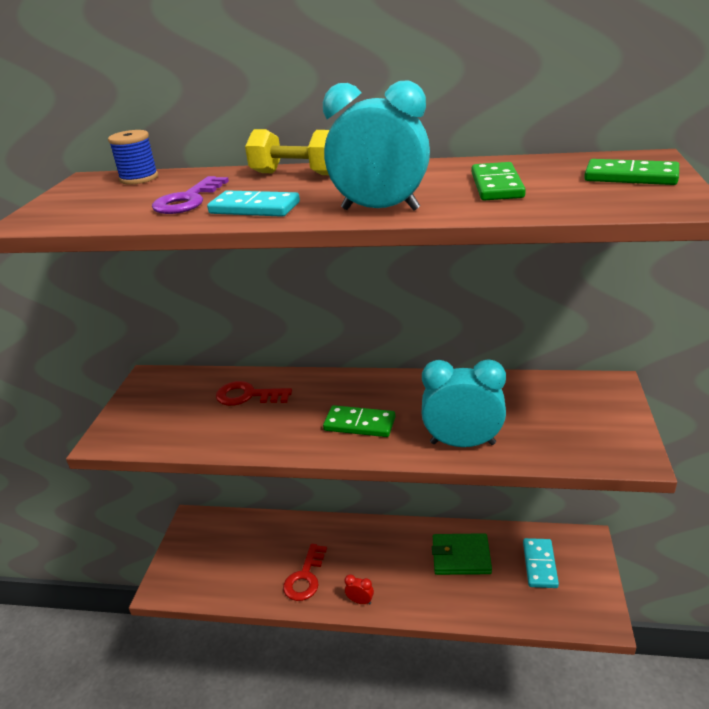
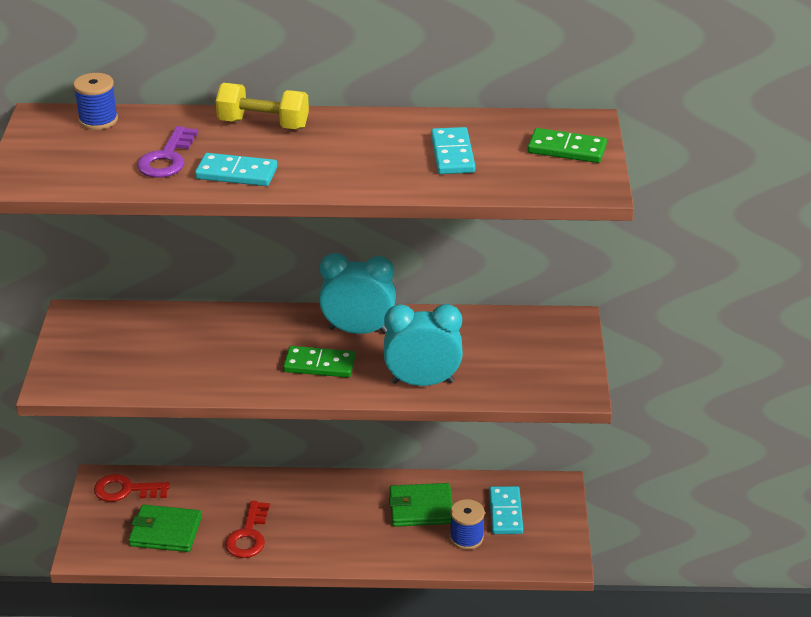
camera: 10 degrees left, 5 degrees up
(235, 570) = (165, 531): none -> green wallet
(248, 396) = (194, 336): red key -> red key (126, 490)
(360, 601) = (312, 555): red clock -> none
(380, 209) = (352, 181): turquoise clock -> turquoise clock (358, 330)
(497, 185) = (452, 154): green domino -> turquoise domino
(504, 589) = (466, 538): none -> blue spool

